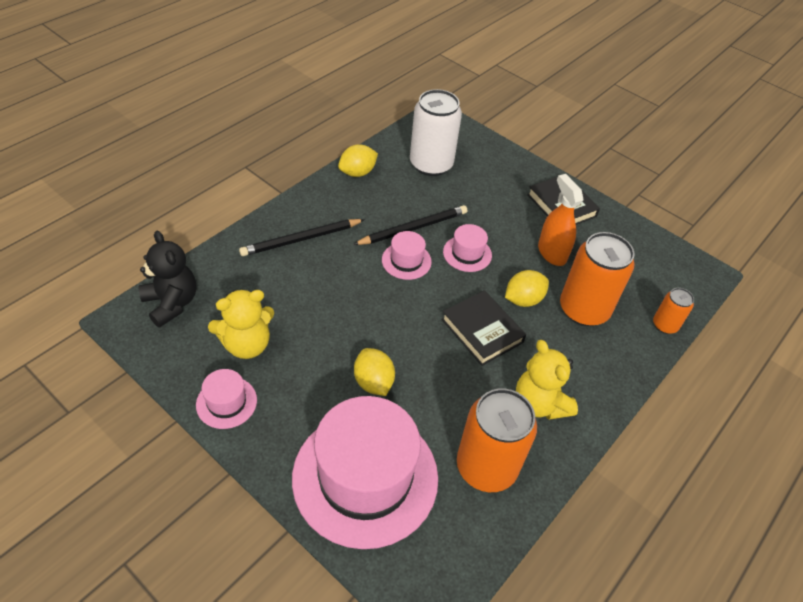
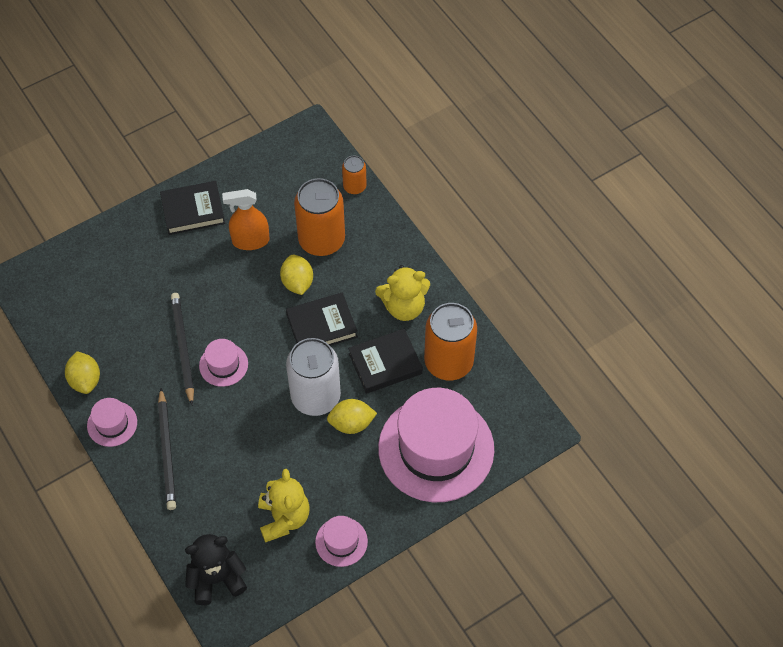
camera: 70 degrees left, 10 degrees up
(431, 164) = (96, 307): white can -> white can (315, 396)
(459, 400) = (385, 363): none -> black book
(467, 253) = (230, 311): pink hat -> pink hat (112, 424)

